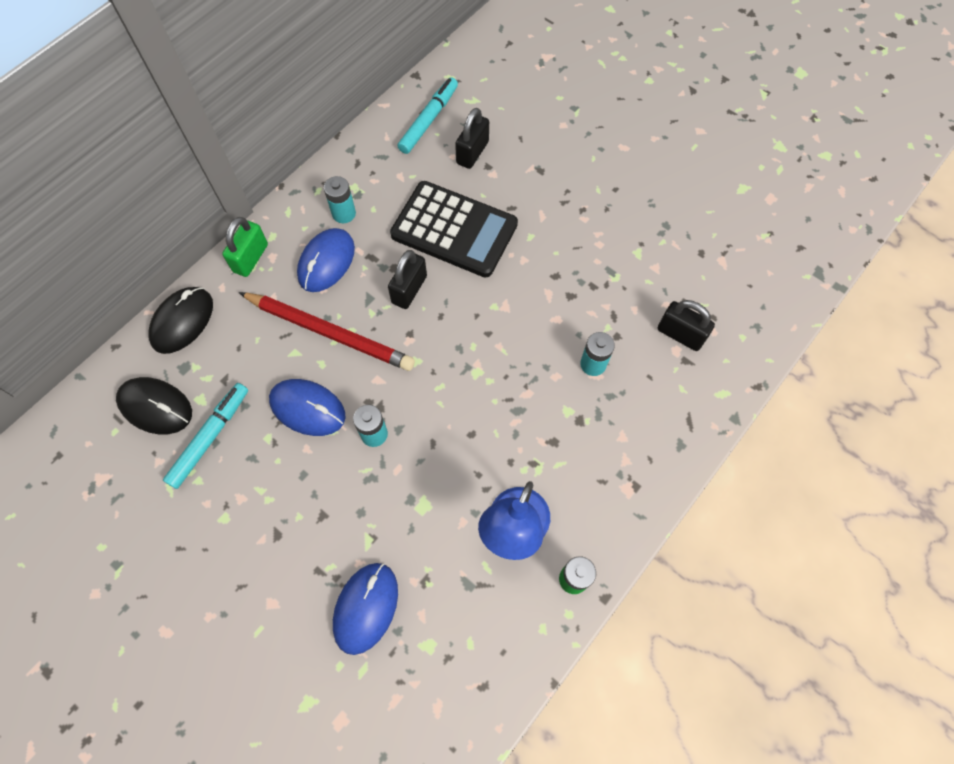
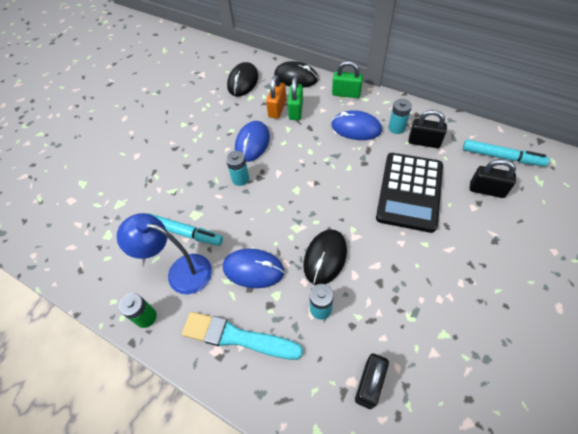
camera: 85 degrees right, 10 degrees down
(210, 437) = (228, 107): turquoise marker -> turquoise marker (184, 233)
(245, 361) = (277, 109): none -> orange padlock
(260, 335) = (296, 110): none -> green padlock
(329, 333) = (305, 141): red pencil -> none
(366, 608) = (132, 198): blue mouse -> blue mouse (253, 269)
(409, 289) = (350, 175): black padlock -> black padlock (424, 142)
(528, 346) = (325, 258): none -> black mouse
(614, 463) = (237, 337): none -> turquoise brush

